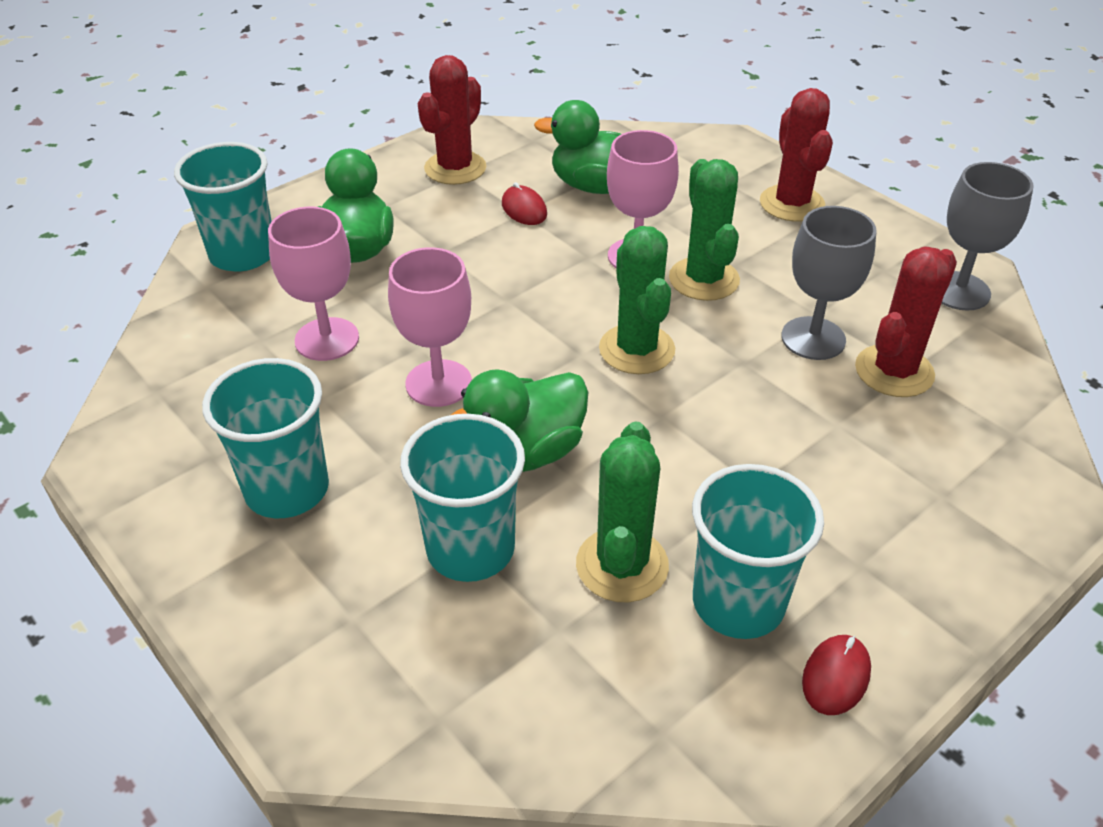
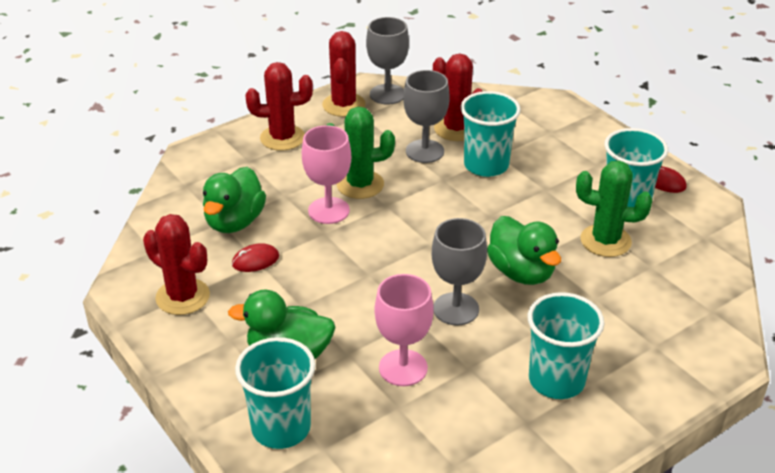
camera: 85 degrees left, 5 degrees down
(438, 383) = (456, 309): pink goblet -> grey goblet
(470, 549) = (599, 297): turquoise cup -> turquoise cup (486, 165)
(637, 349) = (428, 219): green cactus -> none
(903, 250) = (344, 105): none -> red cactus

